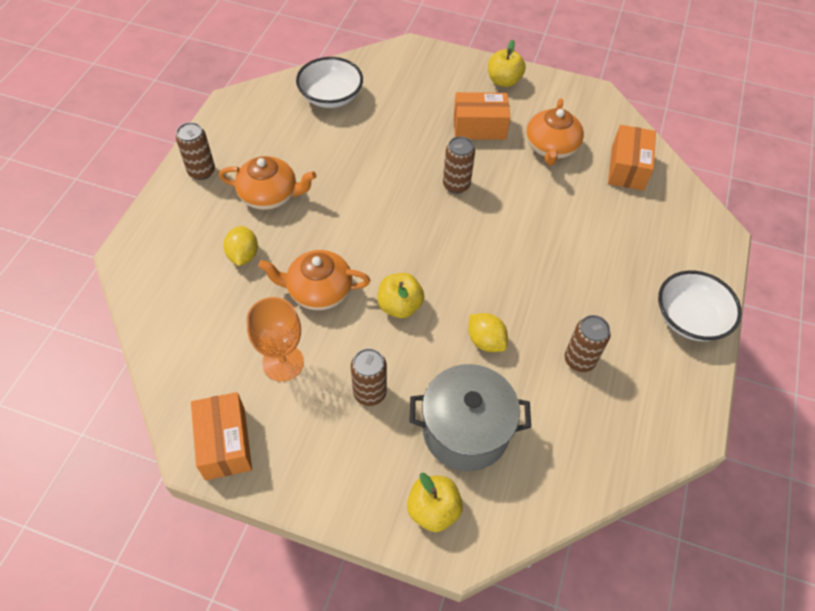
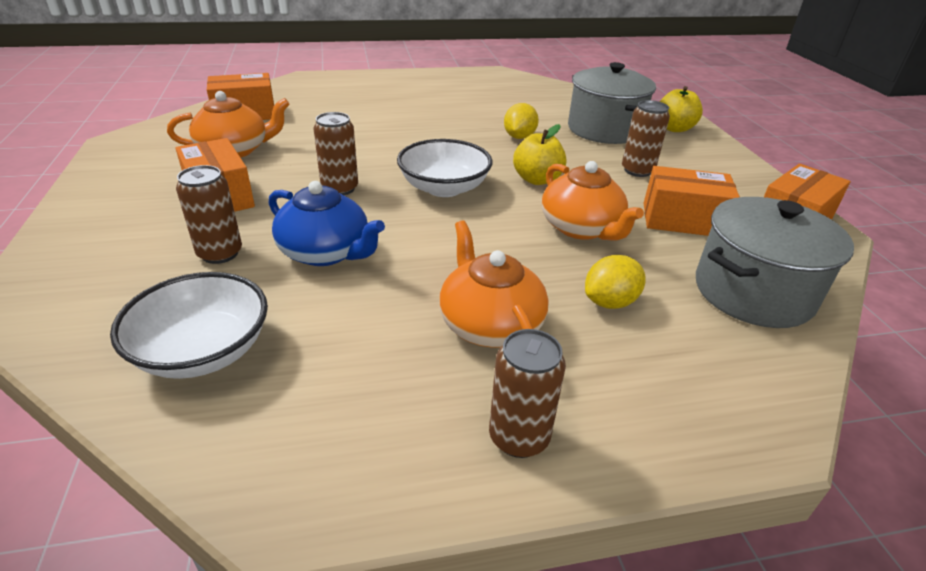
camera: 120 degrees left, 20 degrees down
(191, 334) = (753, 292): none -> grey pot
(283, 363) = (682, 220): orange goblet -> orange box
(381, 155) = (326, 252): none -> blue teapot
(503, 81) = (104, 200): yellow apple -> none
(579, 360) = (488, 105): brown can -> brown can (220, 253)
(690, 318) = (405, 79): white bowl -> white bowl (444, 188)

